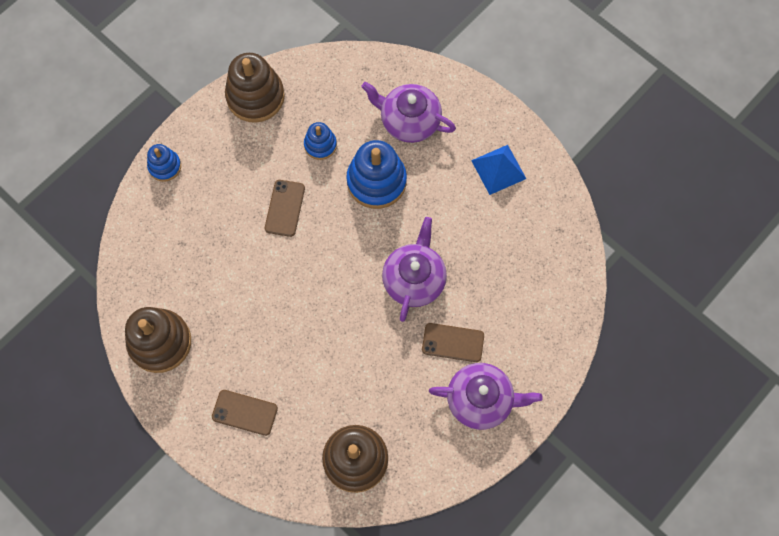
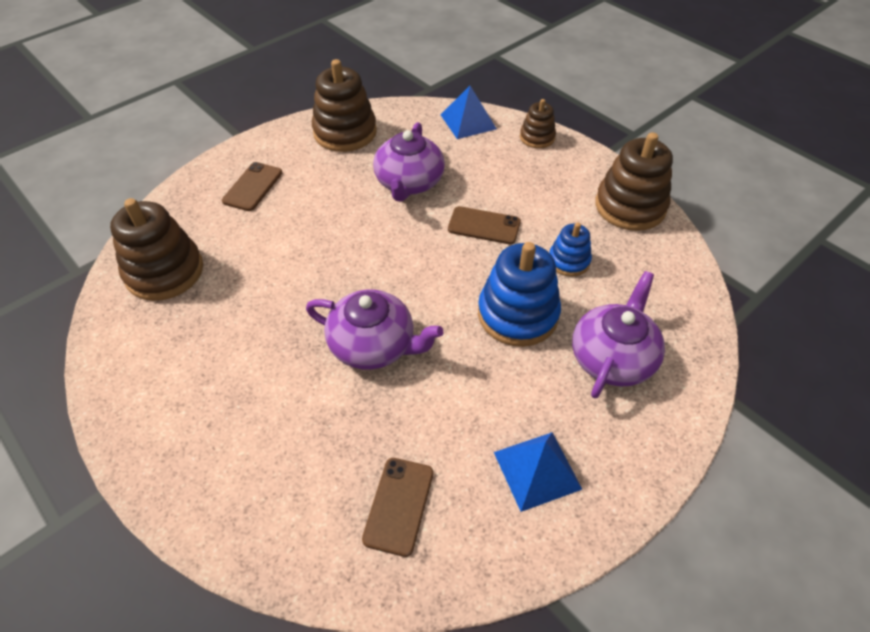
camera: 95 degrees right, 20 degrees down
(141, 228) = (468, 121): none -> blue pyramid
(165, 166) = (537, 137): blue stacking toy -> brown stacking toy
(453, 342) = (274, 381): brown phone -> brown phone (398, 505)
(481, 399) = (185, 407): purple teapot -> purple teapot (409, 183)

